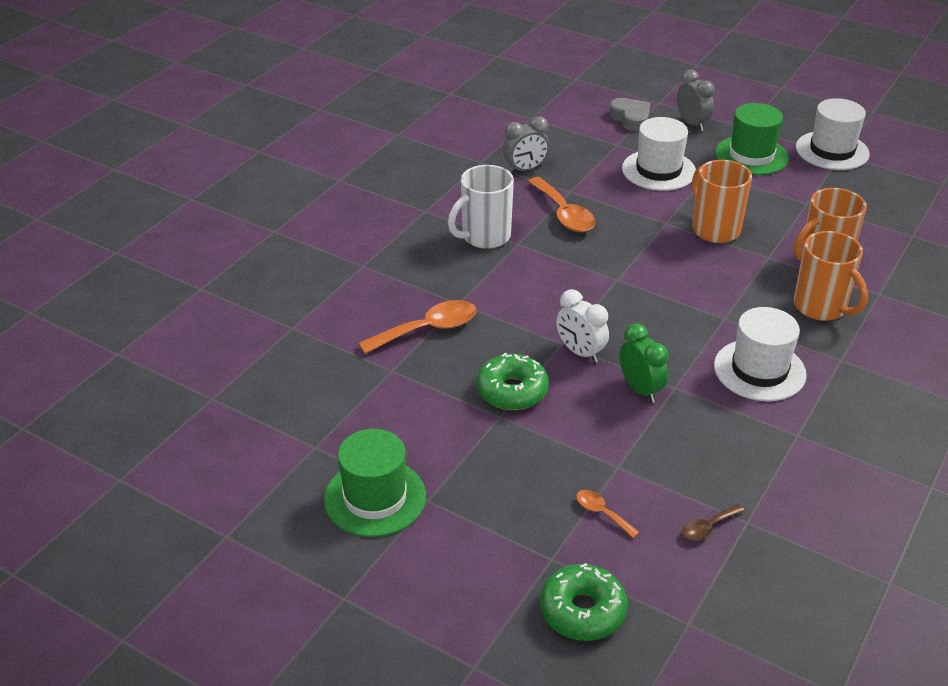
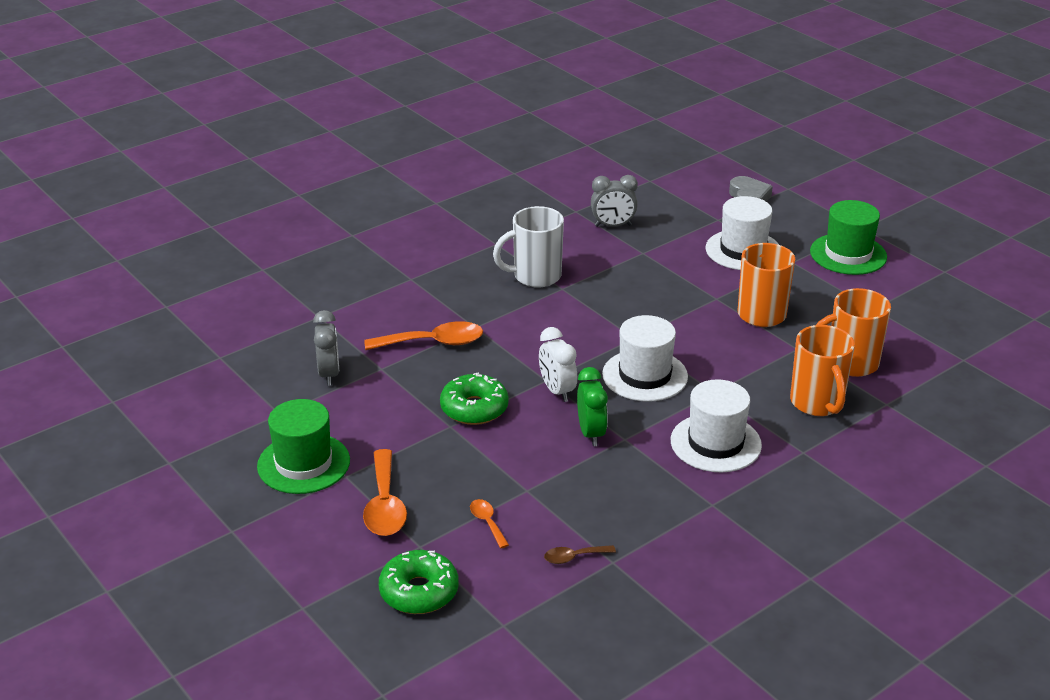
camera: 20 degrees right, 5 degrees down
(564, 214) = (623, 271): orange spoon -> orange spoon (385, 505)
(692, 124) = (808, 214): grey clock -> grey clock (329, 374)
(832, 151) = (937, 265): white hat -> white hat (645, 375)

